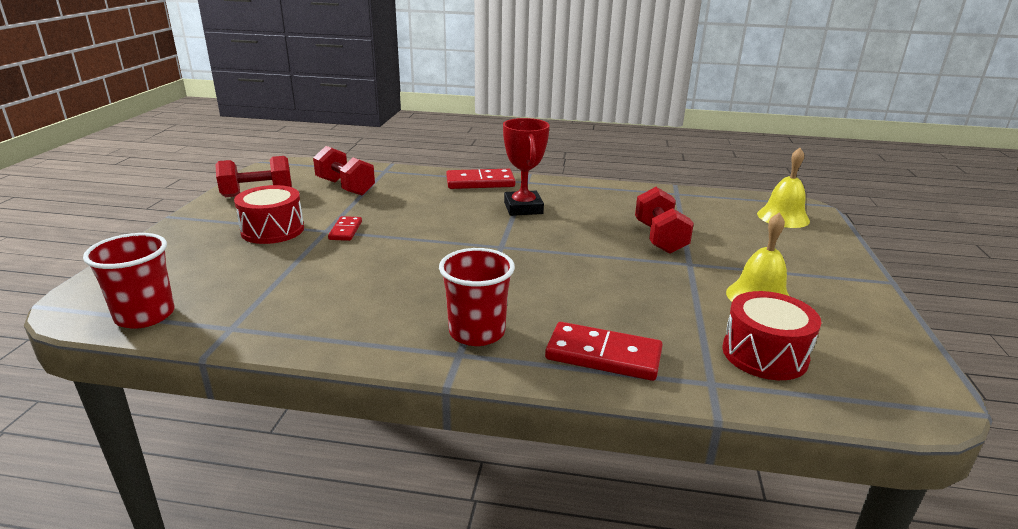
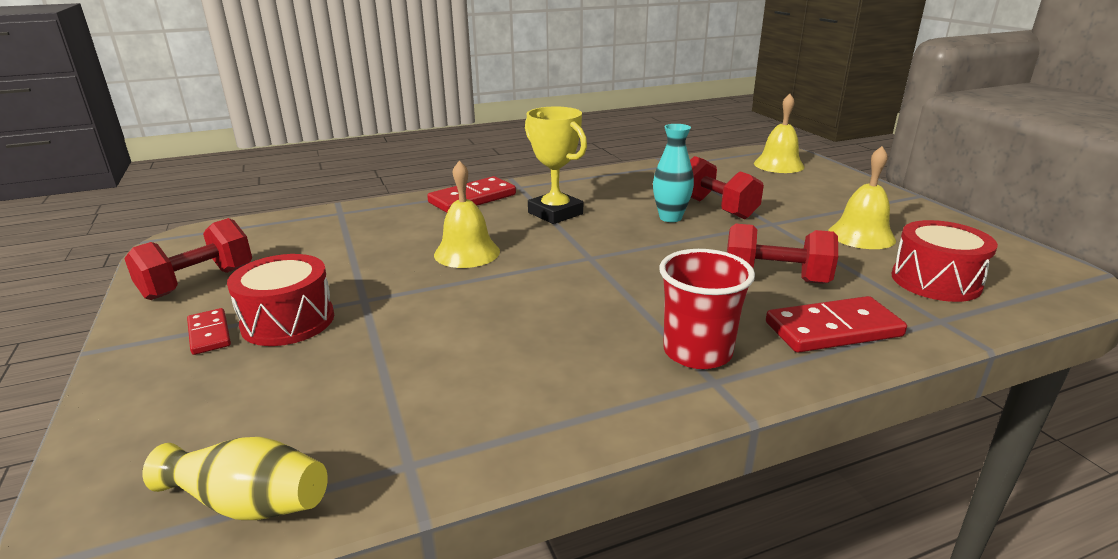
camera: 30 degrees left, 0 degrees up
(145, 315) = (249, 503): red cup -> yellow vase
(345, 187) = (316, 243): red dumbbell -> red dumbbell (775, 279)
(345, 230) = (390, 292): red domino -> red domino (209, 334)
(424, 219) = (467, 253): none -> yellow bell
(523, 208) = (555, 213): red trophy -> yellow trophy
(607, 235) = (670, 218): none -> turquoise vase

